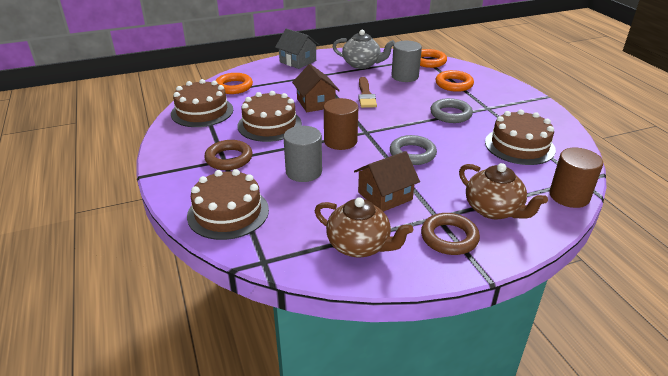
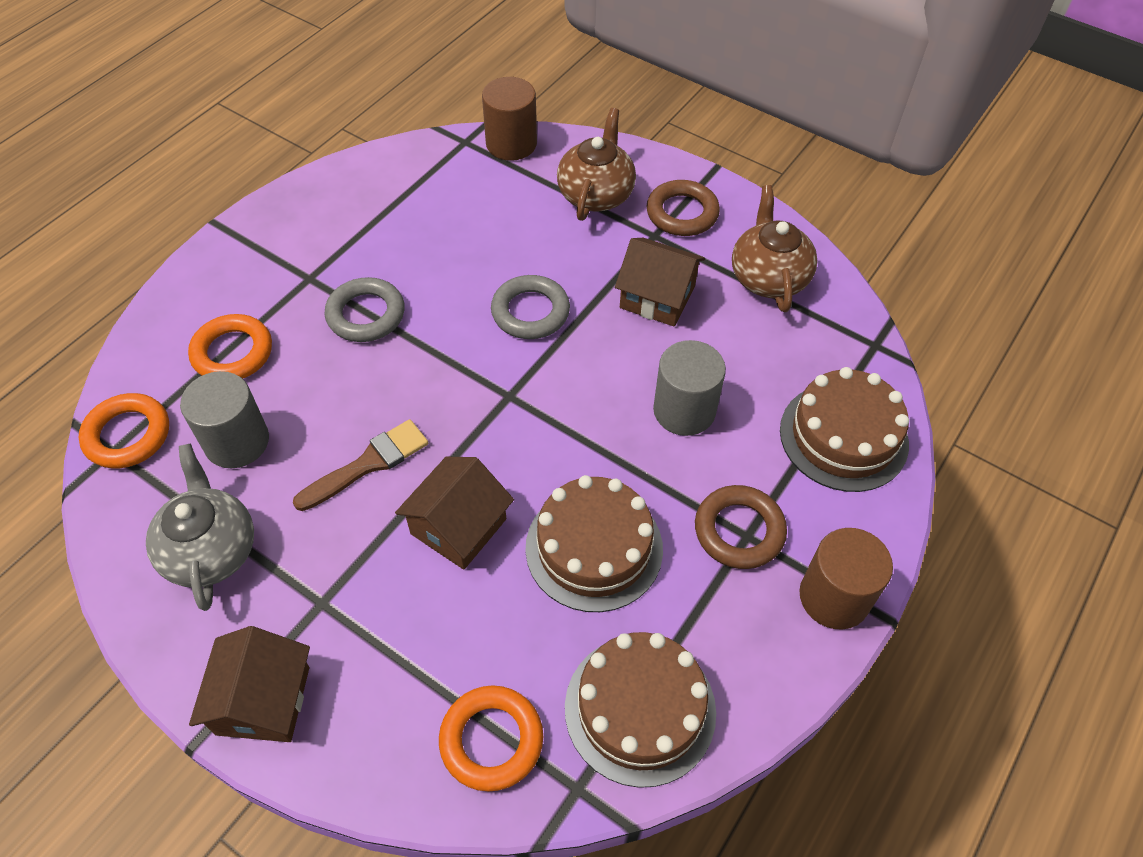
camera: 125 degrees left, 20 degrees up
(298, 61) = (263, 700): grey house -> brown house
(340, 141) = (565, 413): brown cylinder -> brown cylinder (834, 597)
(519, 146) = (416, 211): brown cake -> none

